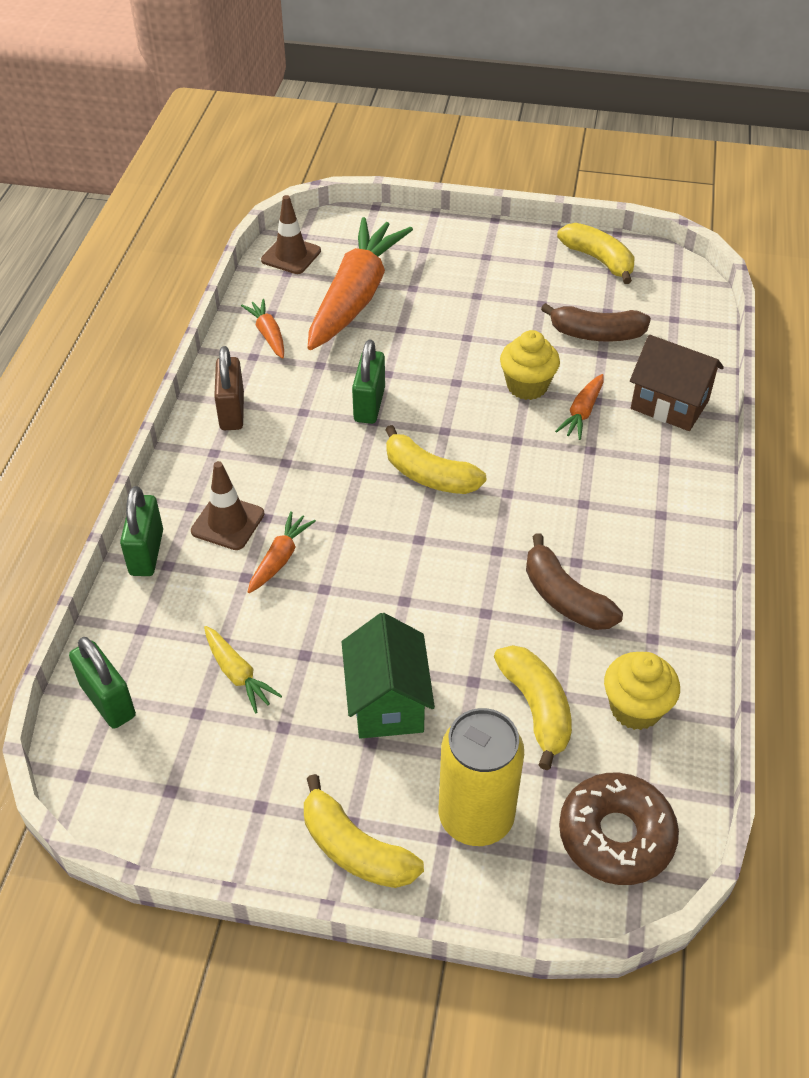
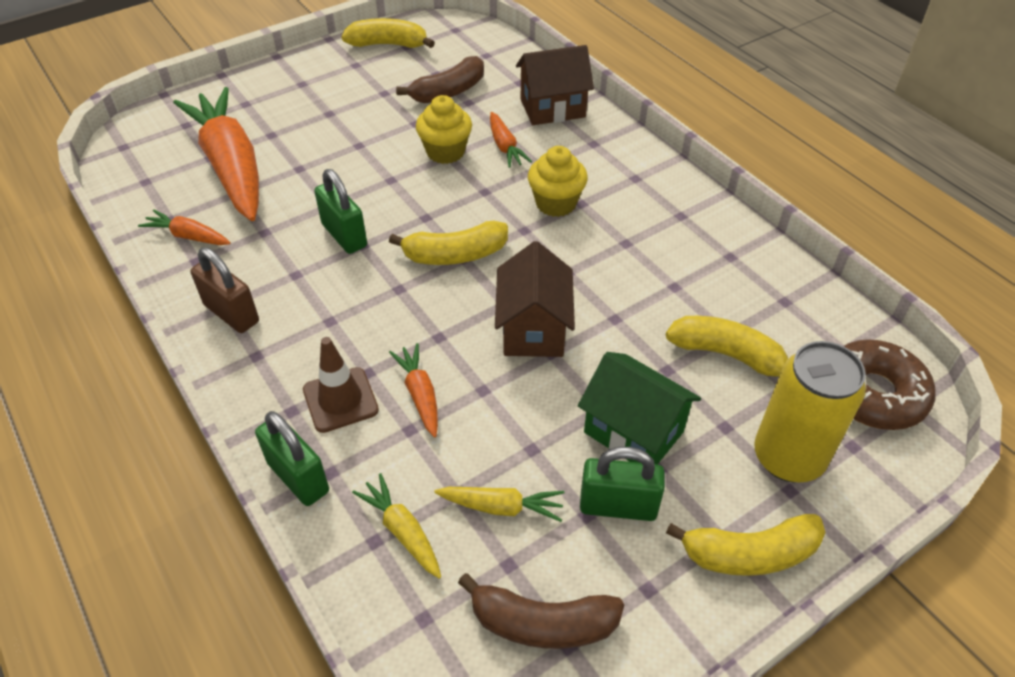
camera: 45 degrees left, 0 degrees up
(108, 701) = (421, 624): green padlock -> green padlock (618, 506)
(163, 637) = (402, 531): none -> yellow carrot
(291, 255) = (132, 166): brown traffic cone -> none
(414, 573) = (533, 329): none -> brown house
(565, 598) = (650, 271): brown banana -> brown banana (542, 623)
(635, 708) = (779, 306): yellow cupcake -> yellow cupcake (556, 203)

